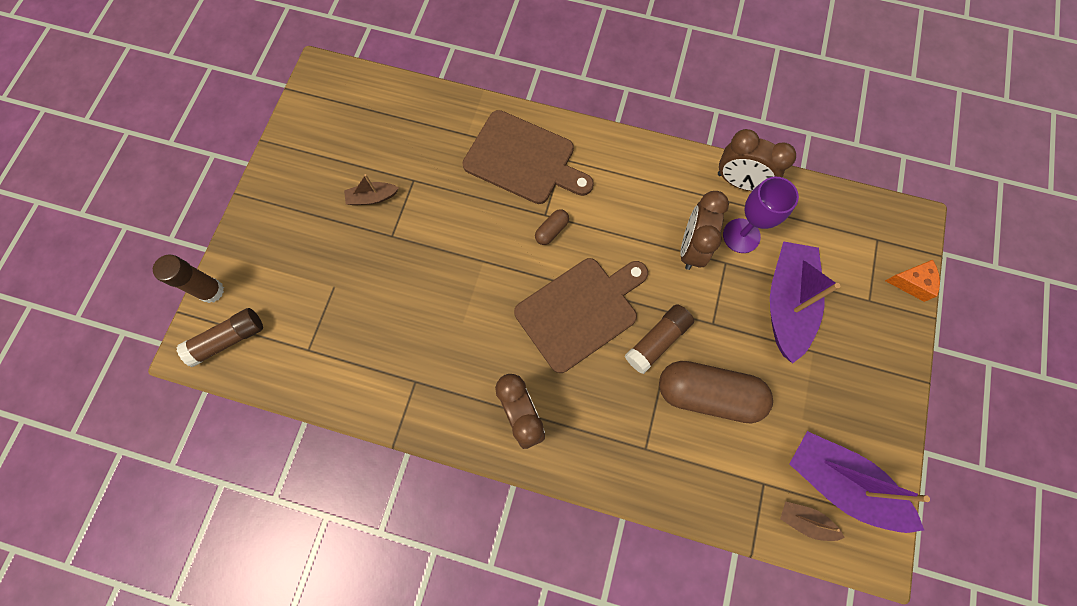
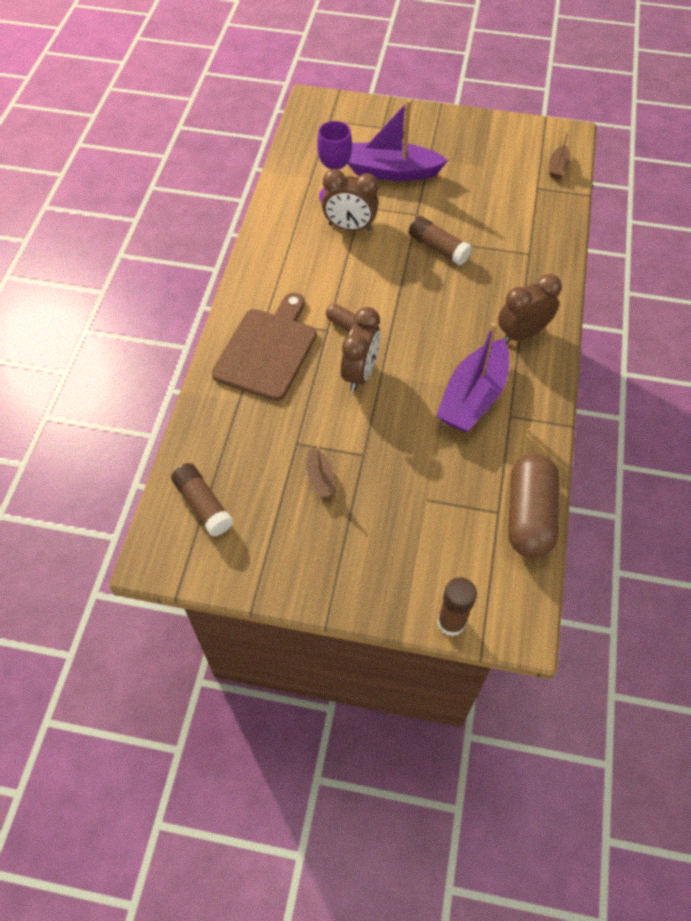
camera: 95 degrees left, 15 degrees down
(228, 339) = (502, 592): brown glue stick -> brown glue stick (203, 505)
(580, 311) = (420, 299): brown cutting board -> none
(708, 394) = (477, 217): brown capsule -> brown capsule (529, 516)
(739, 182) = (283, 197): brown clock -> brown clock (360, 373)
(840, 483) = (526, 149): purple boat -> purple boat (473, 397)
(911, 282) = (364, 105): orange cheese -> none

